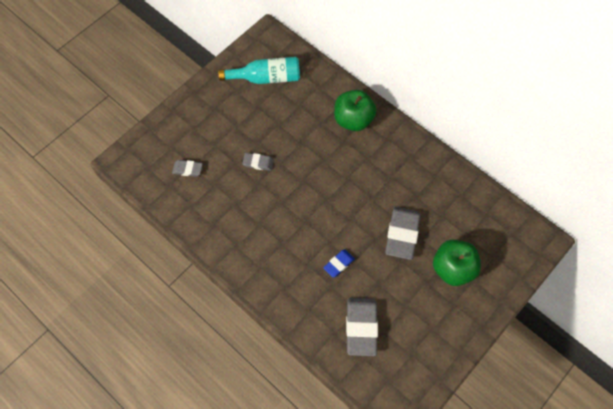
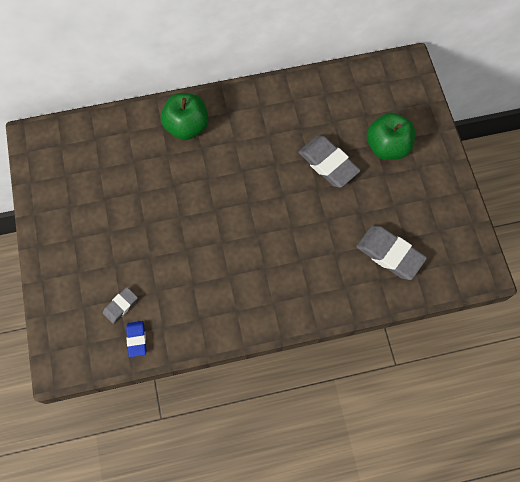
camera: 55 degrees left, 5 degrees up
(258, 163) = (165, 236): grey eraser -> none
(266, 78) = (79, 170): turquoise bottle -> none
(339, 264) = (318, 233): blue eraser -> blue eraser (136, 339)

